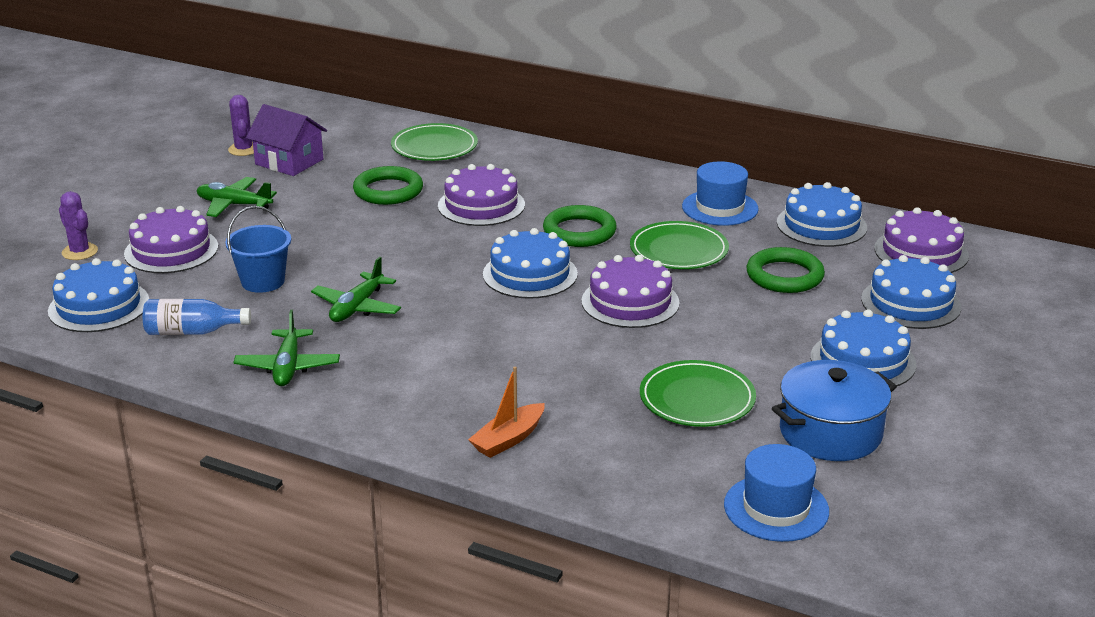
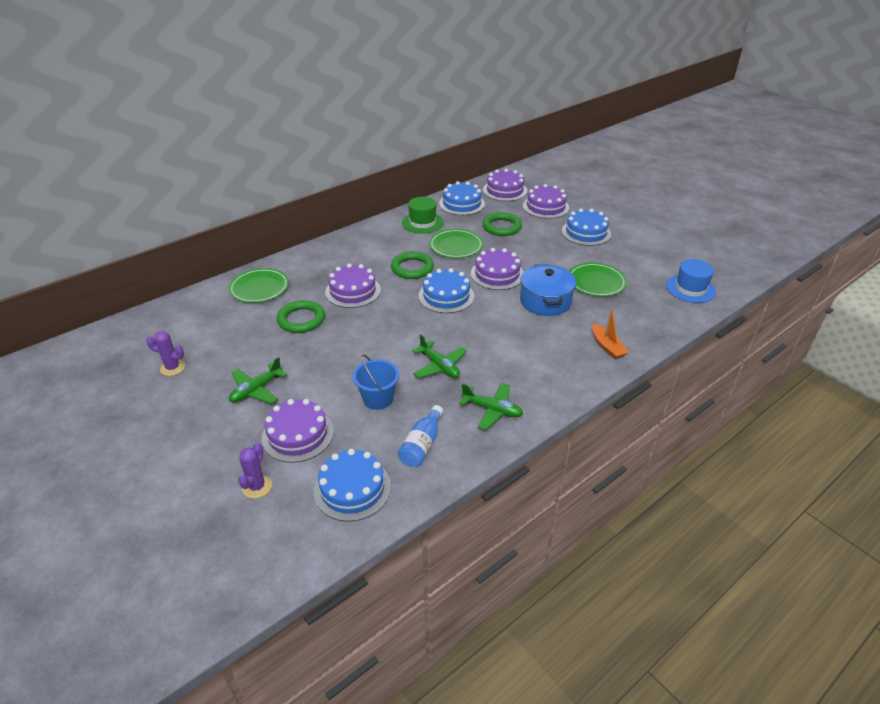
camera: 65 degrees left, 10 degrees up
(80, 252) = (257, 486): purple cactus -> purple cactus turned 60 degrees counterclockwise
(289, 162) = (216, 351): purple house -> none
(720, 208) = (422, 222): blue hat -> green hat
(830, 432) = (638, 258): blue pot -> blue pot (545, 301)
(910, 303) = (545, 207): blue cake -> purple cake

